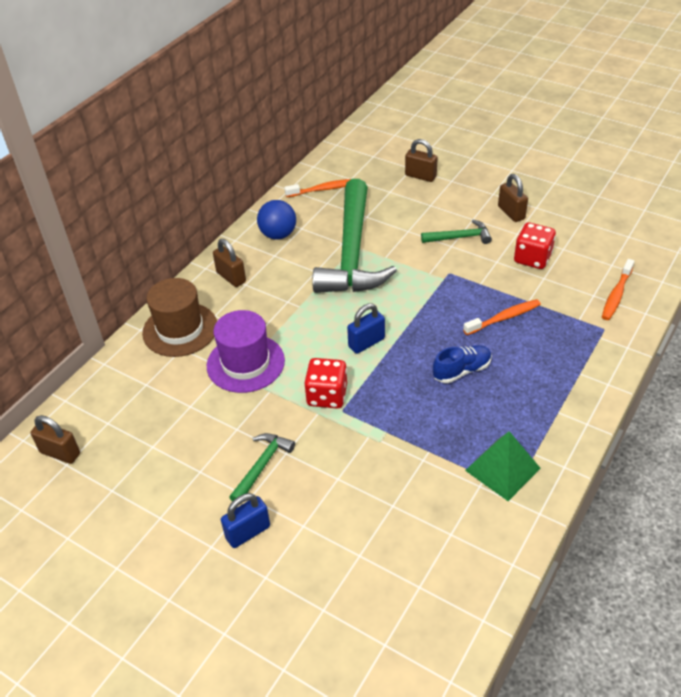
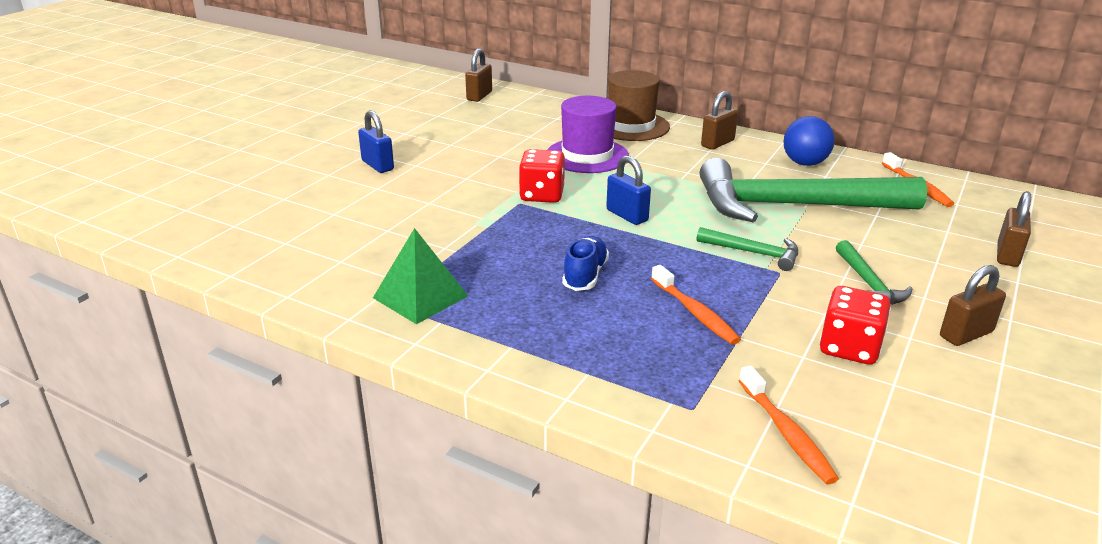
camera: 85 degrees right, 15 degrees down
(262, 466) = (451, 168): green hammer -> green hammer (753, 253)
(461, 371) = (585, 275): blue shoe -> blue shoe turned 135 degrees counterclockwise
(616, 295) = (786, 433): orange toothbrush -> orange toothbrush turned 135 degrees counterclockwise

